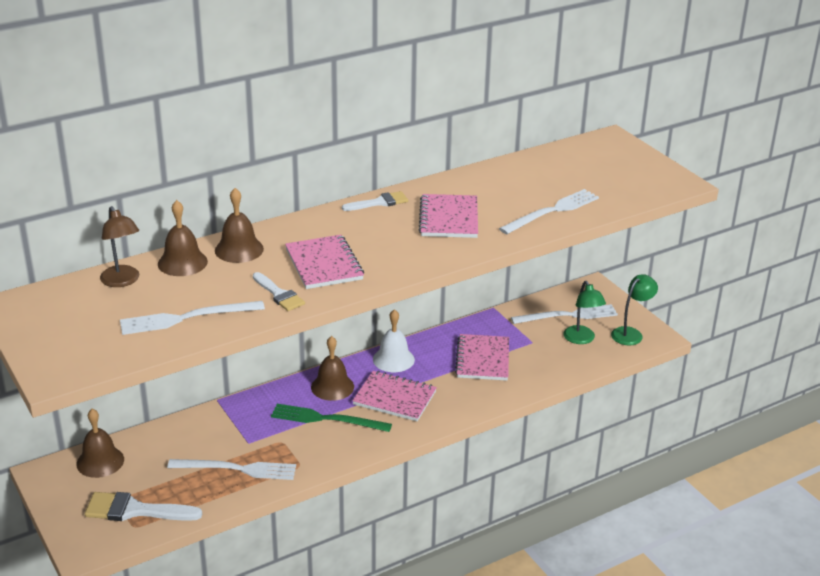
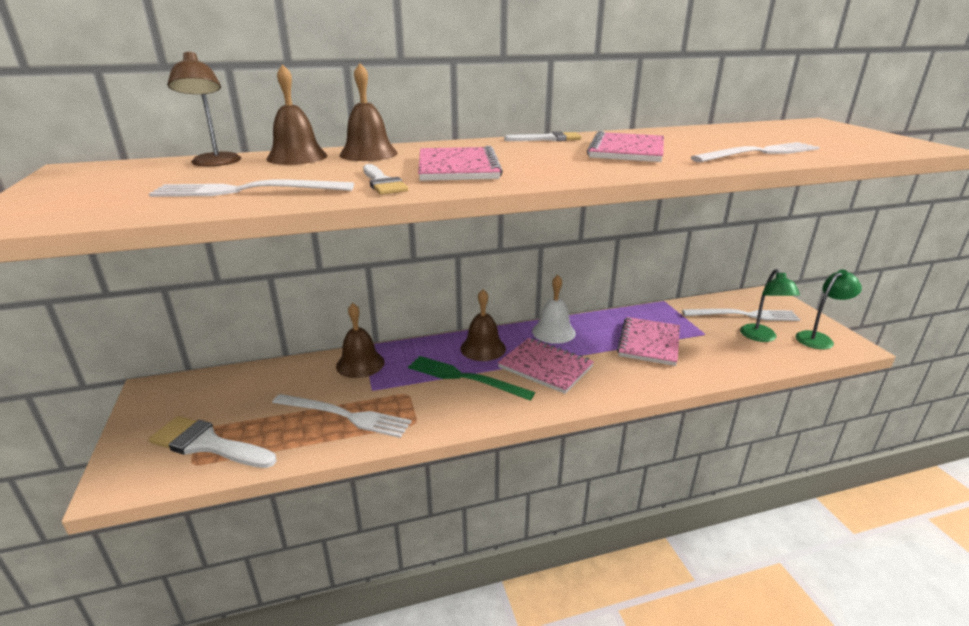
camera: 15 degrees right, 5 degrees down
(100, 461) = (213, 386): brown bell -> brown bell (360, 364)

